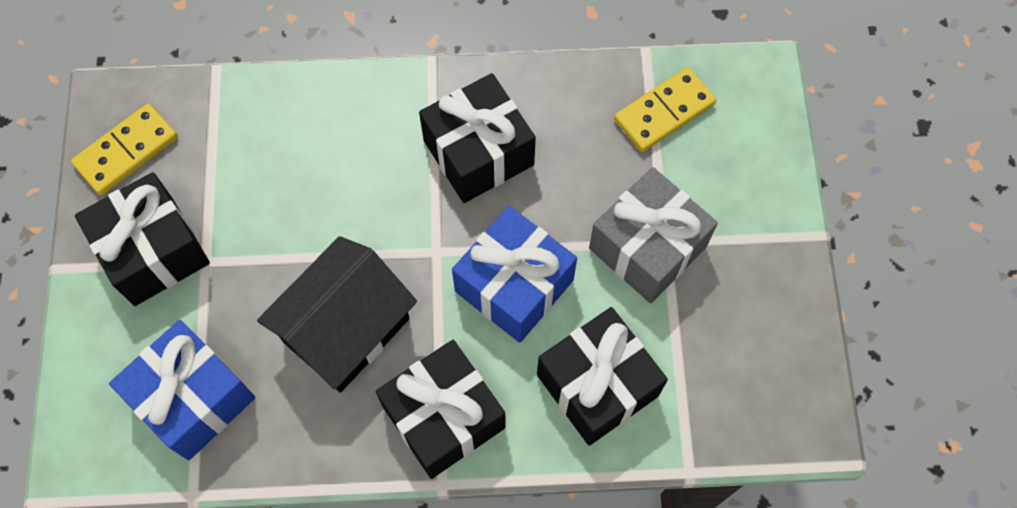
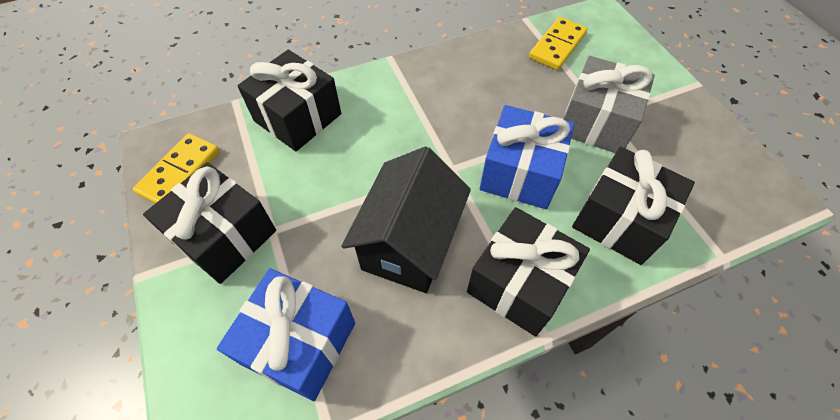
camera: 20 degrees left, 10 degrees down
(478, 153) = (450, 100): black gift -> black gift (298, 117)

